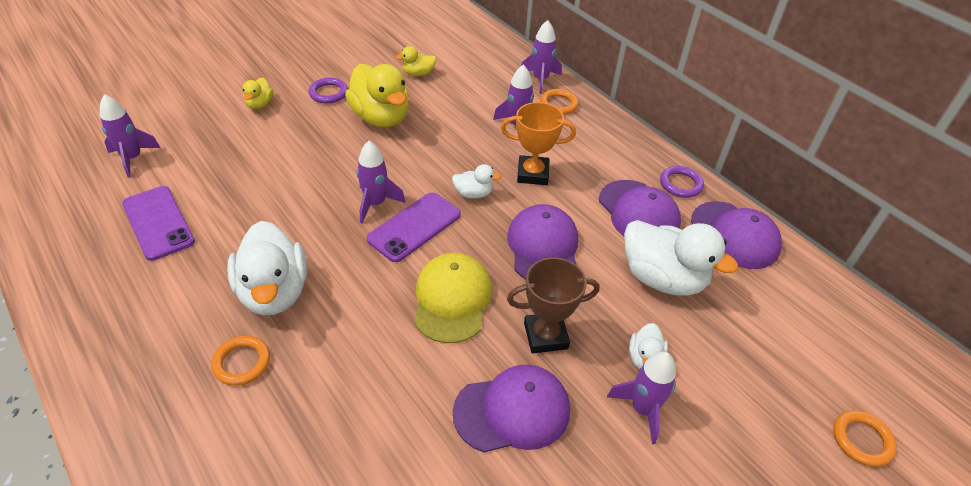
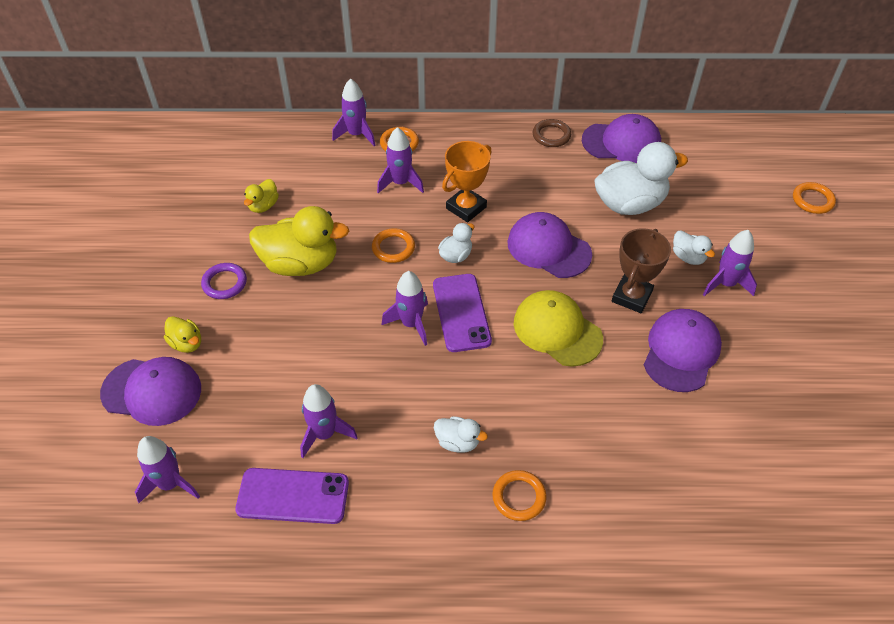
camera: 50 degrees left, 5 degrees up
(227, 210) = (325, 434): none -> purple rocket
(274, 292) = (458, 442): white duck -> white duck, size x0.48
(445, 155) = (393, 248): none -> orange ring
(638, 212) = (559, 175): purple cap -> purple cap (152, 391)
(680, 184) = (551, 135): purple ring -> brown ring

